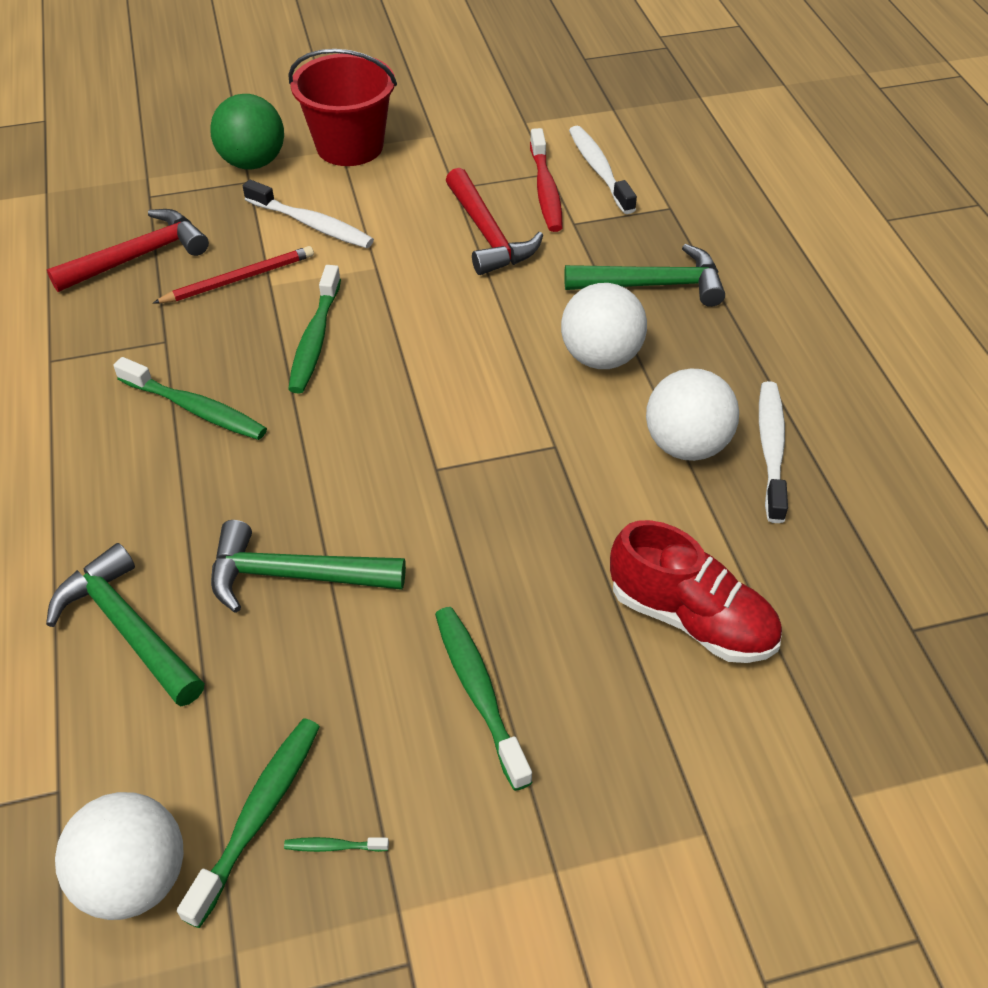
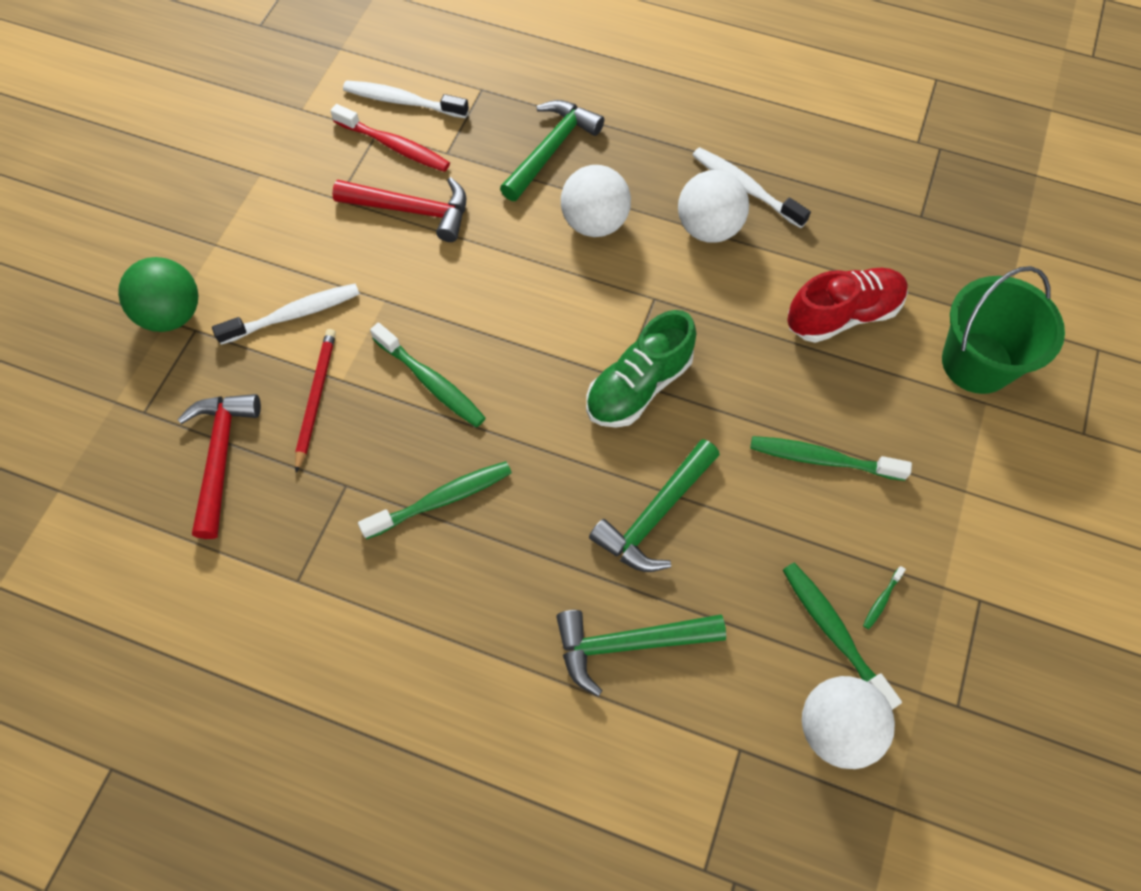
camera: 55 degrees left, 15 degrees up
(350, 146) = (218, 236): red bucket -> none
(437, 486) = (638, 386): none -> green shoe
(756, 794) = (977, 362): none -> green bucket

